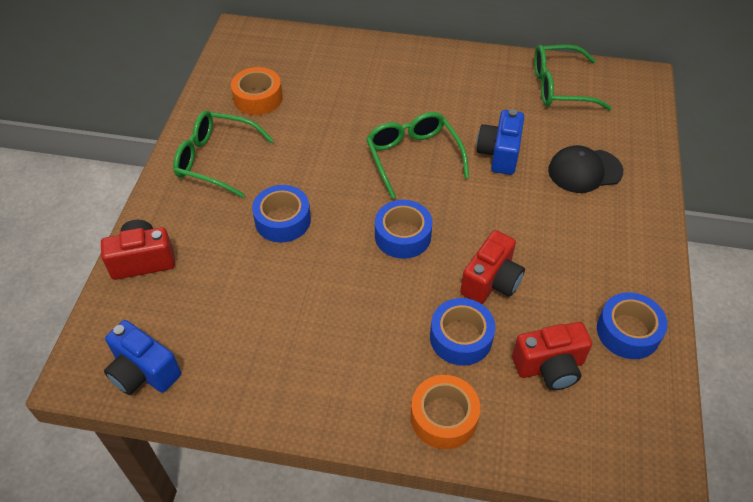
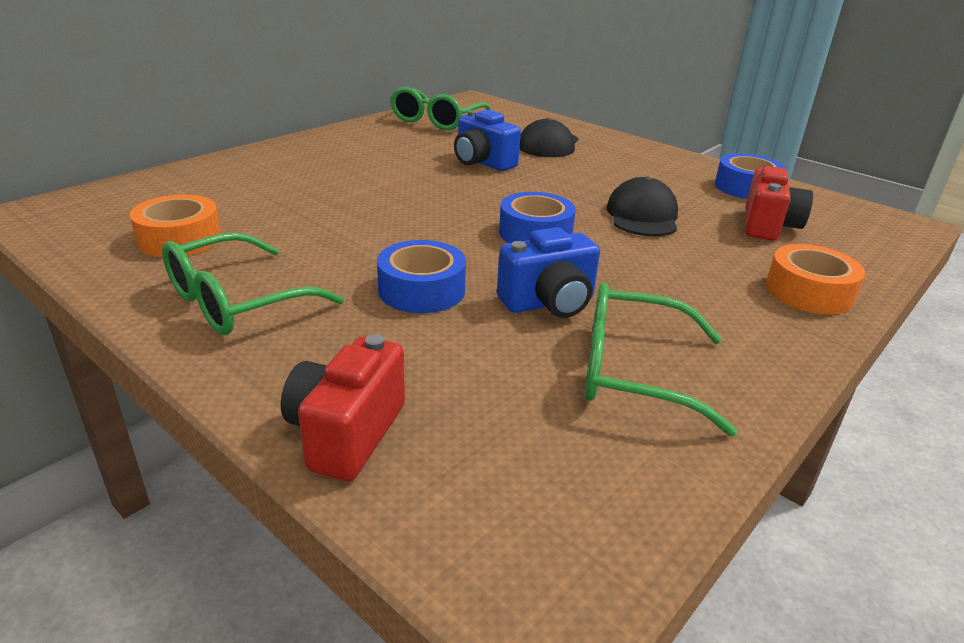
camera: 60 degrees left, 20 degrees down
(143, 372) = (598, 511): blue camera -> blue camera (549, 303)
(413, 157) = (429, 194): green glasses -> green glasses (632, 372)
(461, 337) = (705, 251): blue tape -> none
(491, 281) = (642, 215): red camera -> black cap

